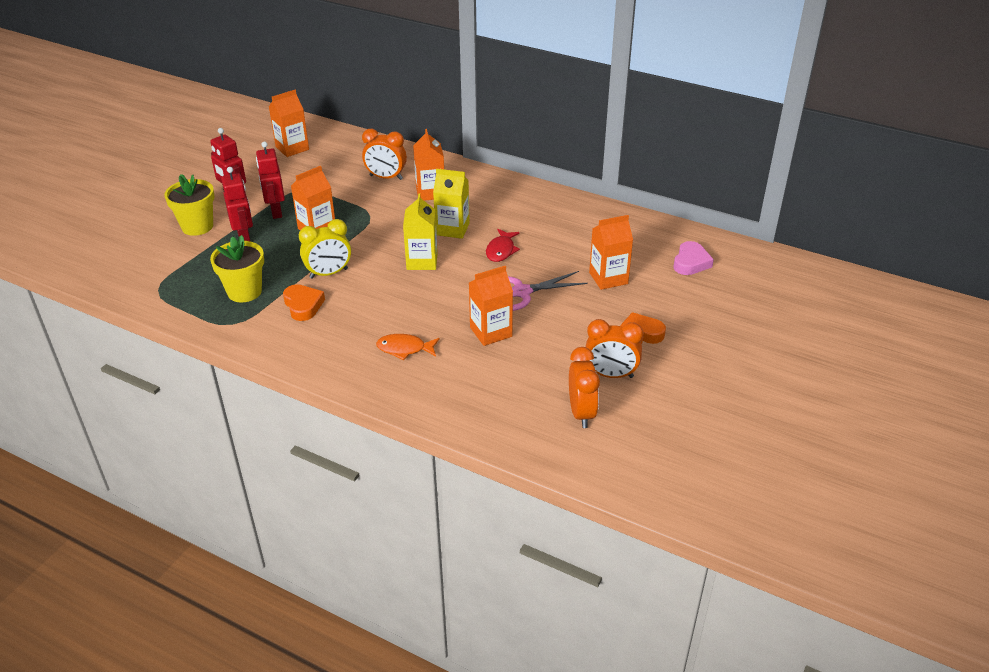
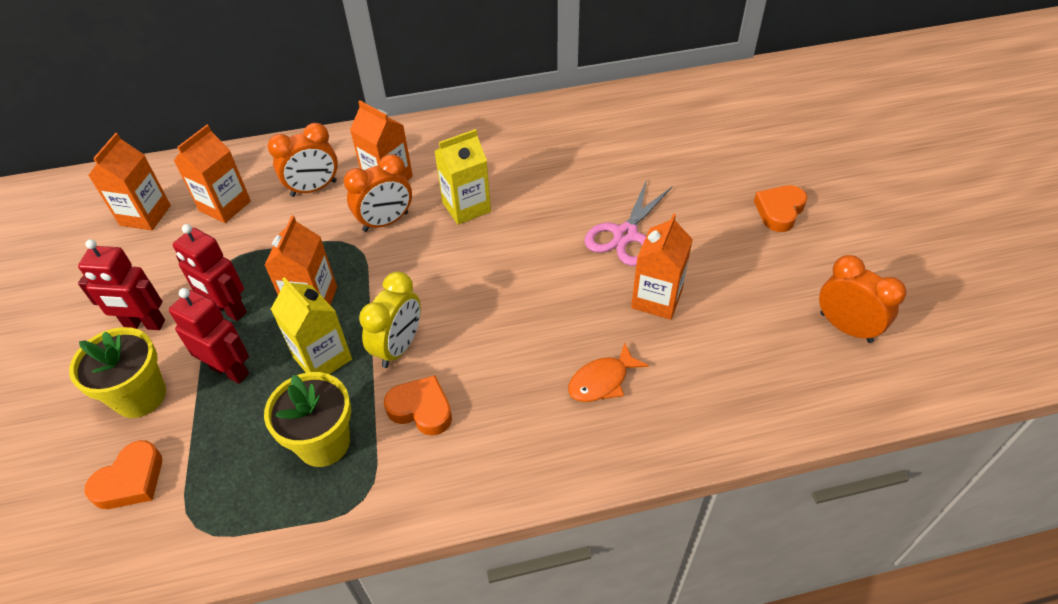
camera: 40 degrees left, 10 degrees up
(156, 257) = (131, 480): none -> orange heart
(422, 261) = (483, 264): yellow carton -> yellow carton (322, 358)
(501, 250) = (546, 201): red fish -> none
(608, 278) = (679, 170): orange carton -> orange carton (225, 206)
(611, 375) = (813, 269): orange clock -> orange clock (385, 222)
(691, 262) = (721, 112): pink heart -> none

